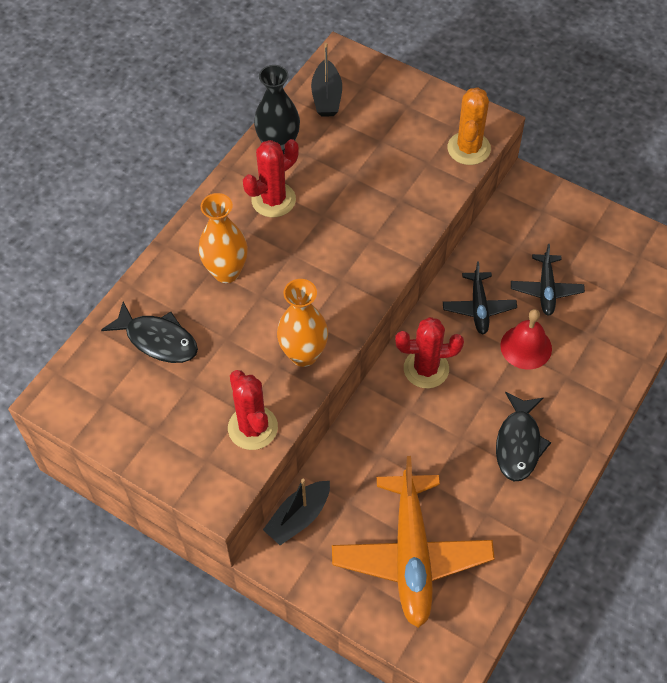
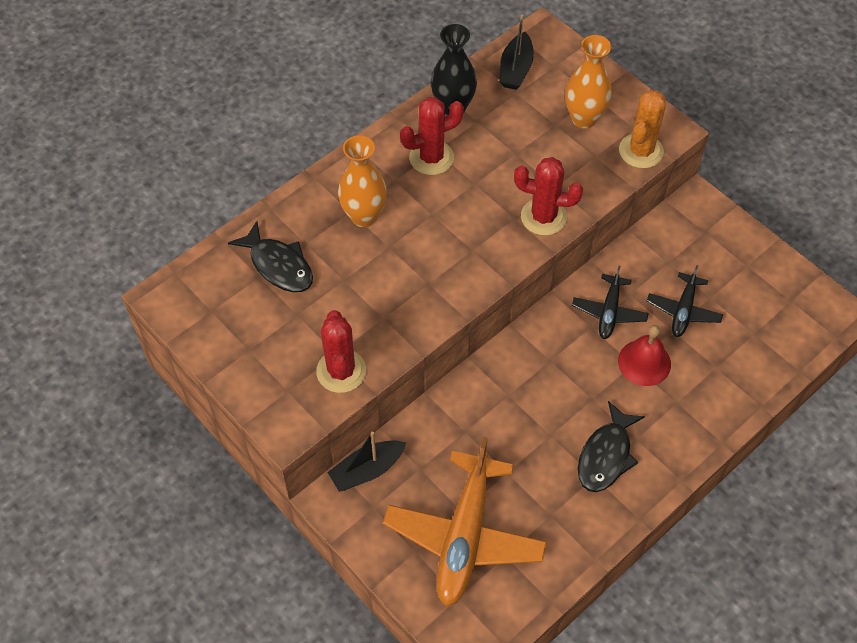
camera: 15 degrees right, 0 degrees up
(303, 354) = (412, 313): orange vase -> orange vase (584, 118)
(426, 369) = (537, 359): red cactus -> red cactus (543, 217)

